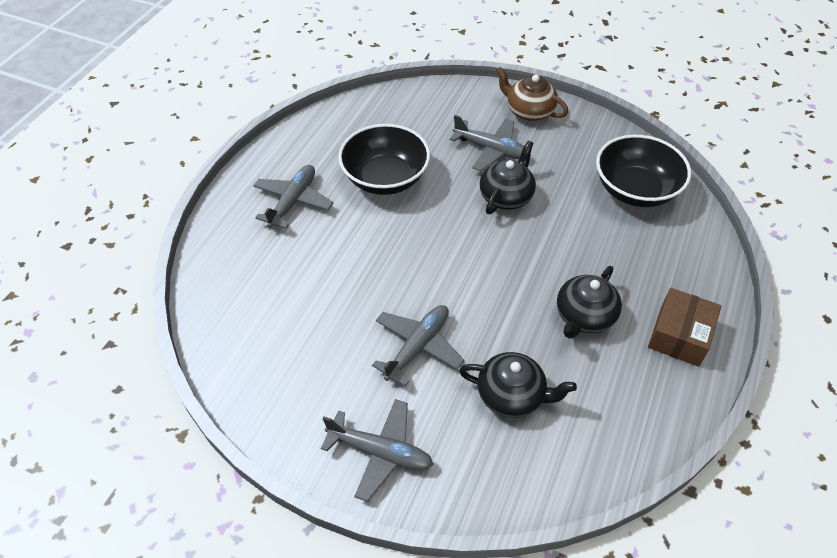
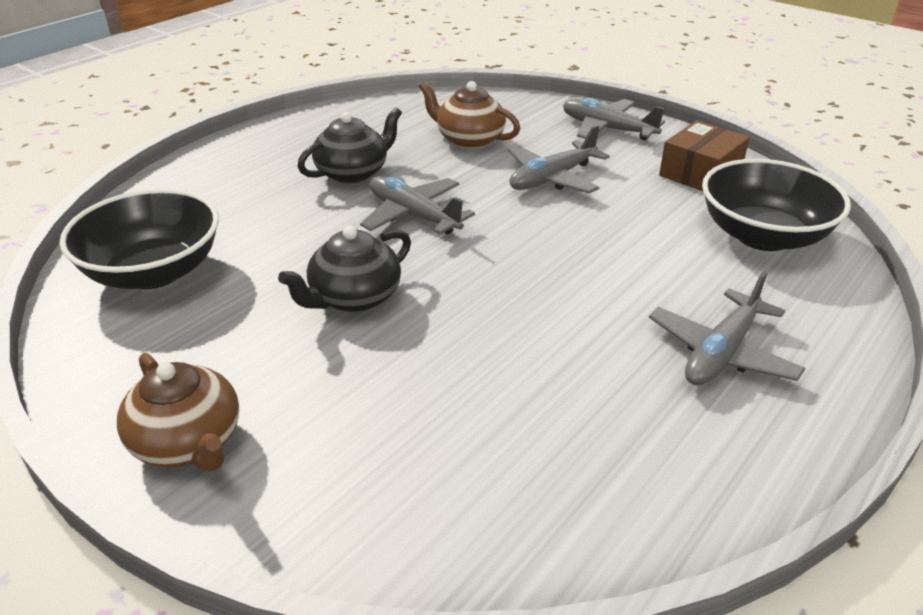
camera: 165 degrees left, 15 degrees down
(385, 178) = (547, 361): black bowl -> black bowl (763, 236)
(492, 150) = (326, 374): grey plane -> grey plane (413, 215)
(512, 395) = (469, 139): black teapot -> brown teapot
(679, 335) = (269, 148): brown box -> brown box (700, 173)

